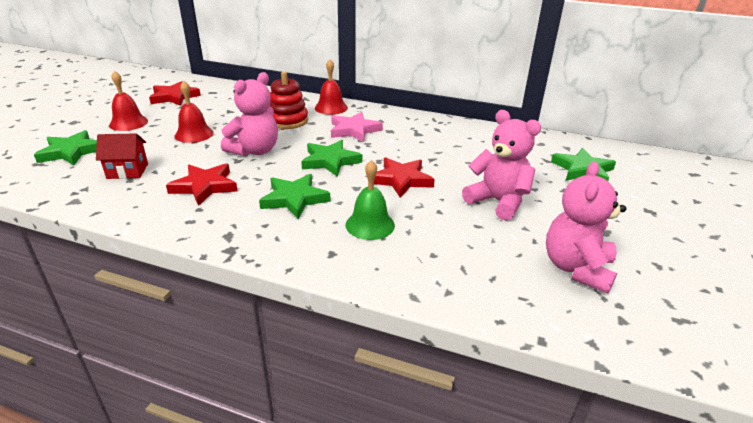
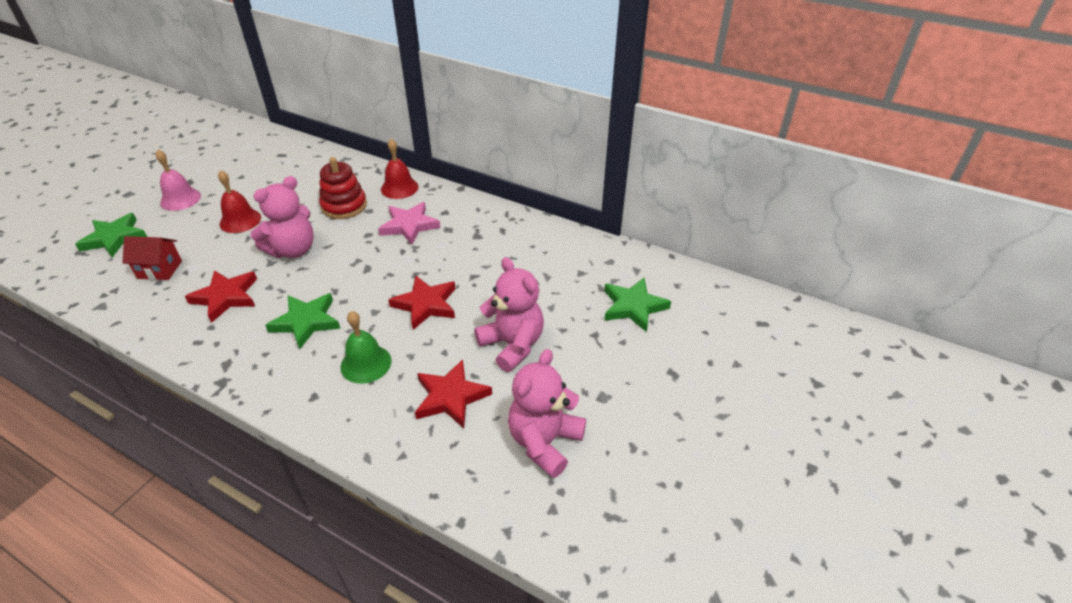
camera: 10 degrees right, 10 degrees up
(128, 123) = (180, 199): red bell -> pink bell
(174, 97) = (238, 161): red star -> red star (450, 397)
(330, 161) = (364, 271): green star -> none

